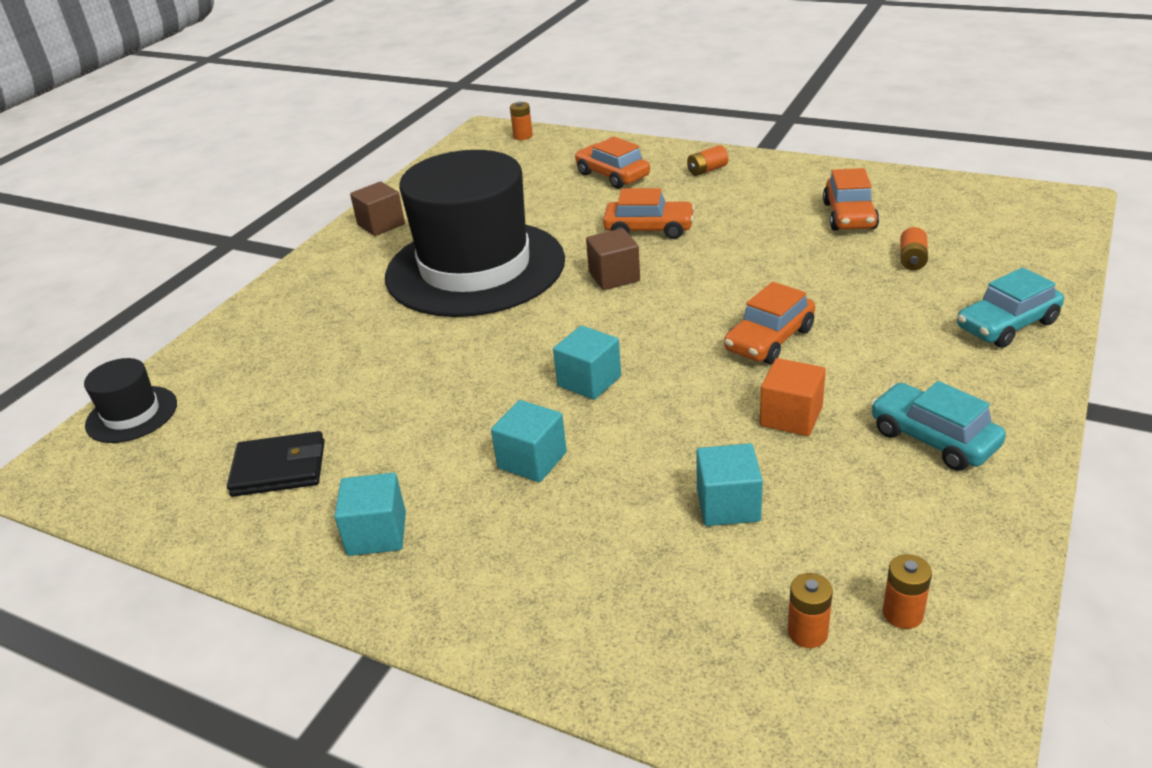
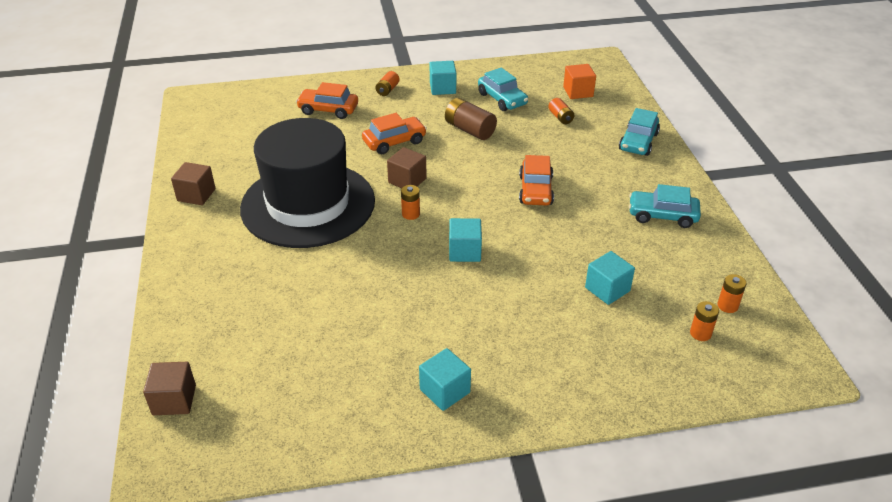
camera: 40 degrees left, 5 degrees up
(132, 414) = (174, 400): black hat -> brown cube
(279, 469) = (335, 384): black wallet -> none
(523, 136) = (227, 96): orange battery -> orange battery (411, 214)
(532, 460) = (484, 310): turquoise cube -> turquoise cube (442, 88)
(761, 241) = (470, 130): none -> brown battery
(791, 416) = (589, 230): orange cube -> orange cube (578, 92)
(849, 216) = (502, 99): orange car -> turquoise car

